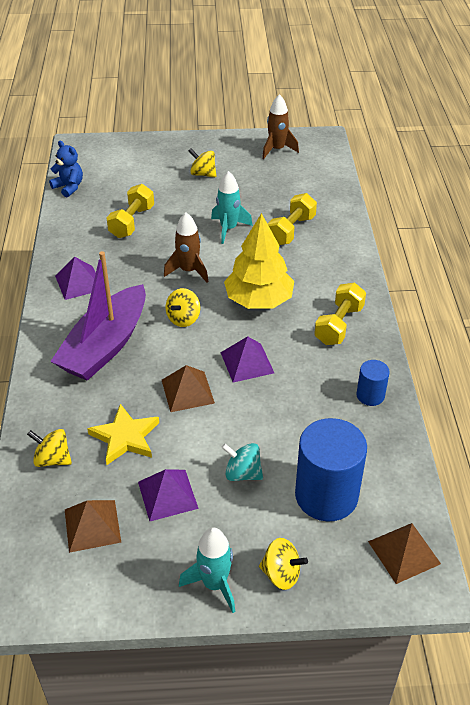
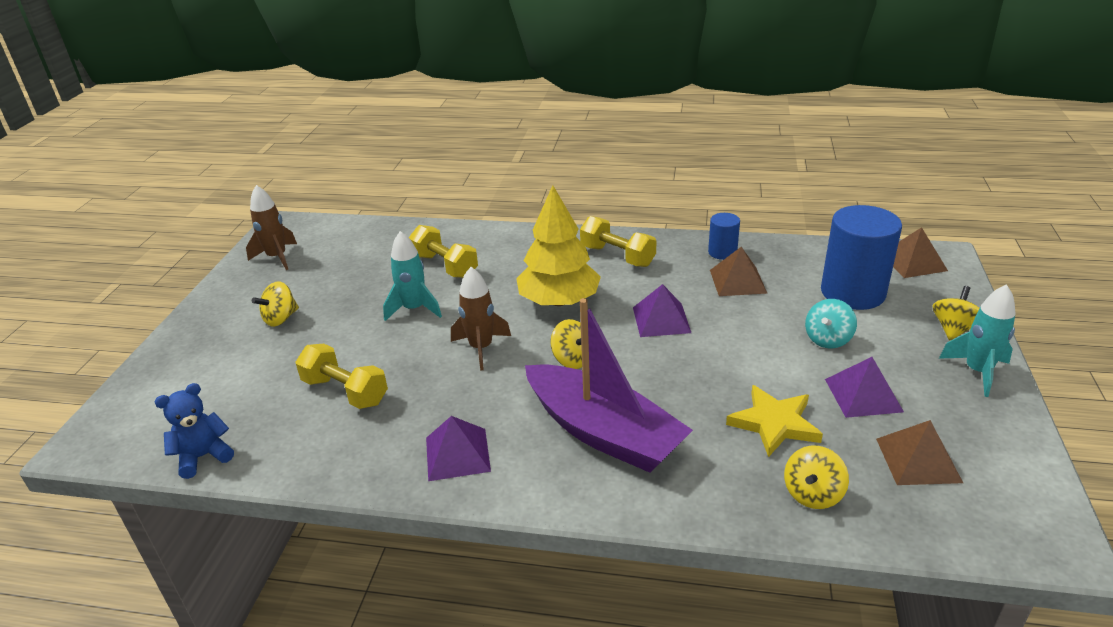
camera: 75 degrees left, 10 degrees down
(187, 391) = (701, 367): brown pyramid -> brown pyramid (737, 281)

